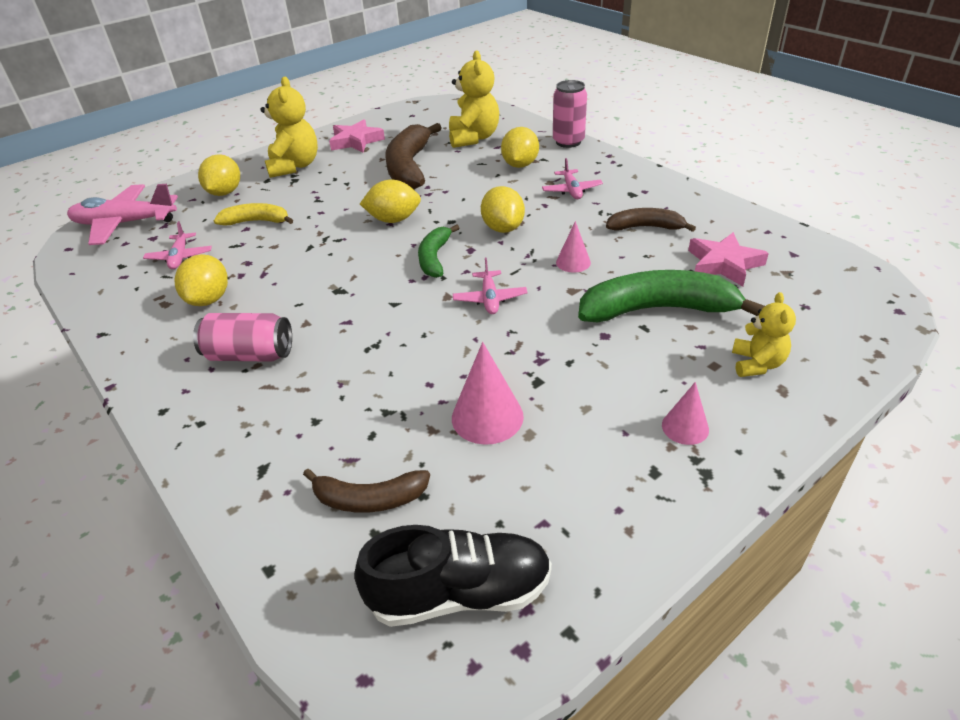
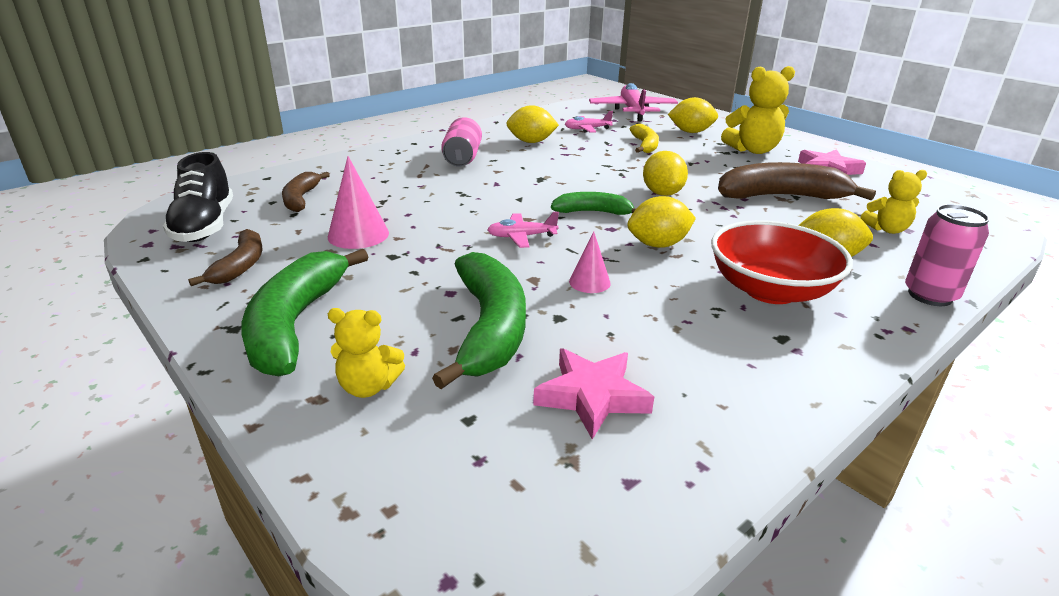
camera: 85 degrees right, 10 degrees down
(473, 138) = (886, 229): yellow teddy bear -> yellow teddy bear, size x0.60
(571, 190) = (770, 290): pink plane -> red bowl
(645, 227) = (683, 339): brown banana -> brown banana (240, 266)
(685, 427) = (295, 324): pink cone -> green banana

